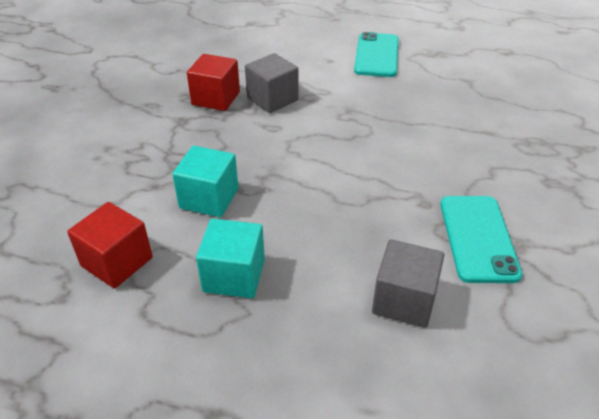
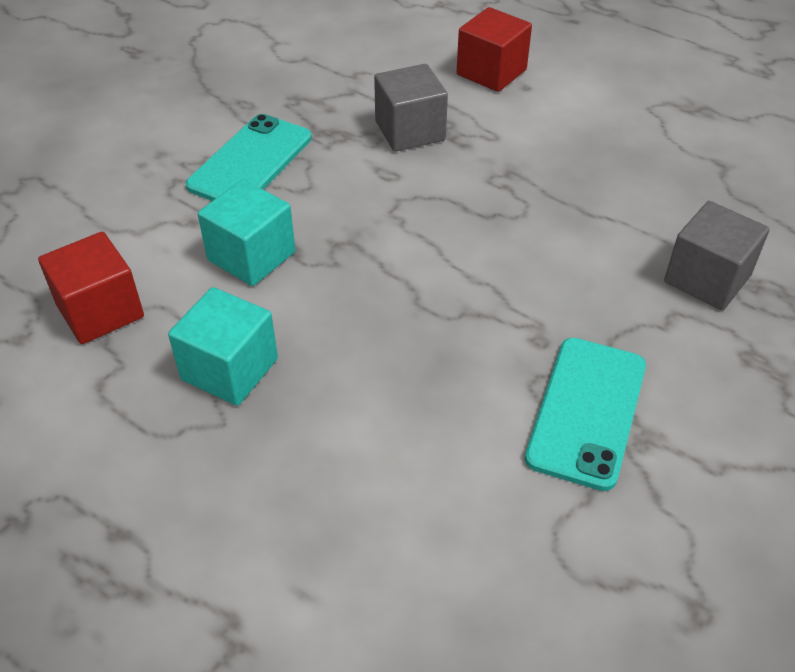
camera: 20 degrees right, 5 degrees up
(216, 98) = (333, 113): red cube -> red cube (491, 72)
(376, 55) = (602, 93): turquoise phone -> turquoise phone (250, 162)
(404, 300) = (430, 467): grey cube -> grey cube (707, 279)

